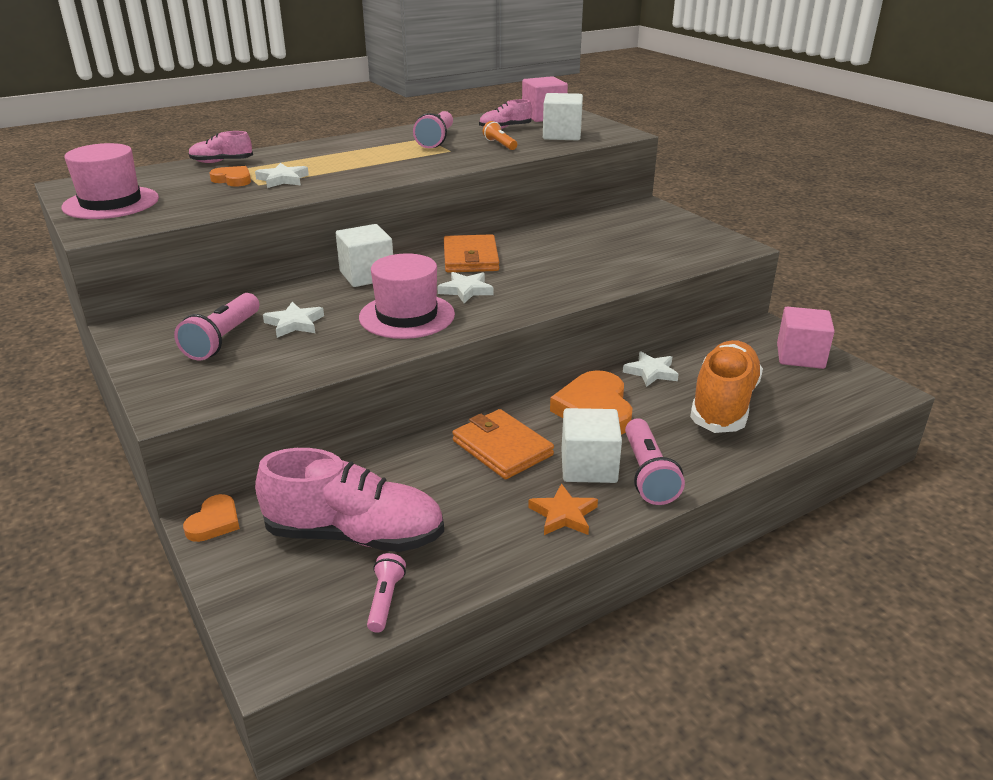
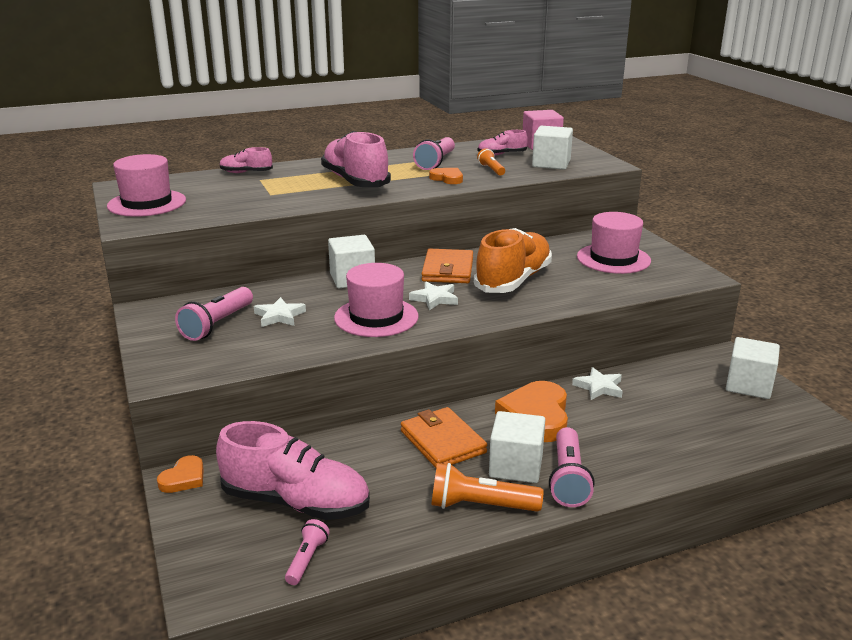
camera: 10 degrees right, 5 degrees down
(233, 180) = (250, 189): orange heart -> orange heart (447, 178)
(283, 179) = (292, 191): white star -> none
(353, 165) = (355, 181): none -> pink shoe
(563, 514) = (480, 506): orange star -> orange flashlight
(642, 234) = (613, 259): none -> pink hat
(723, 404) = (659, 423): orange shoe -> orange shoe (513, 280)
(800, 356) = (748, 385): pink cube -> white cube

